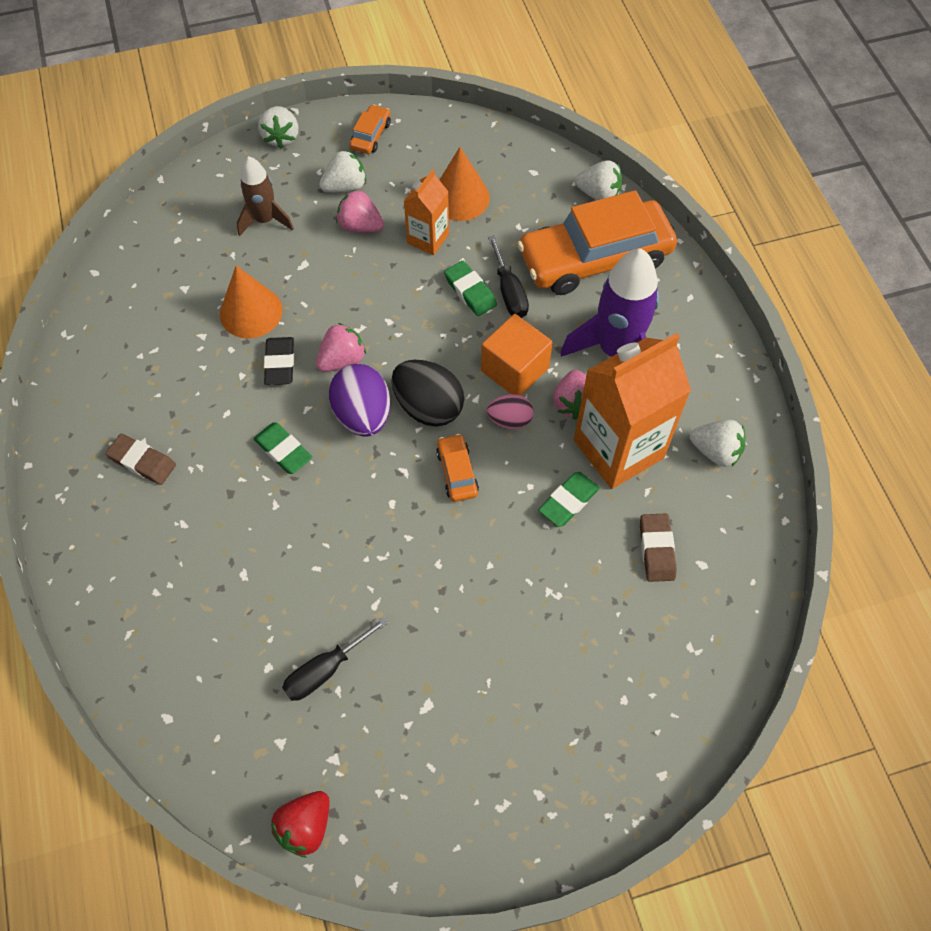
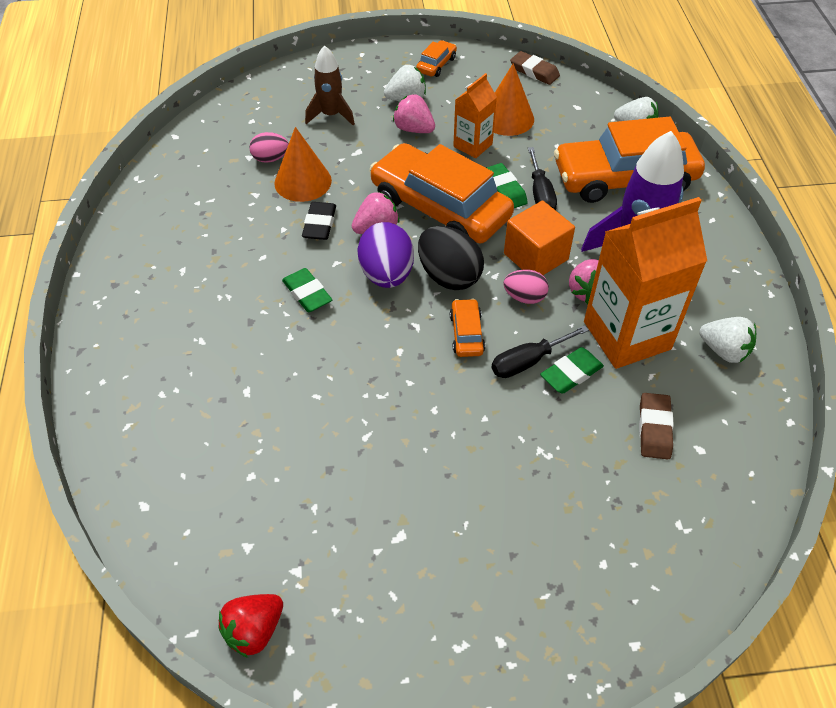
camera: 10 degrees right, 10 degrees down
(142, 461) = (178, 285): brown eraser -> brown eraser (534, 71)
(209, 287) = (270, 159): none -> pink egg
(281, 137) = (358, 58): white strawberry -> none
(325, 670) = (306, 487): black screwdriver -> black screwdriver (528, 361)
(405, 324) = (440, 208): none -> orange car

